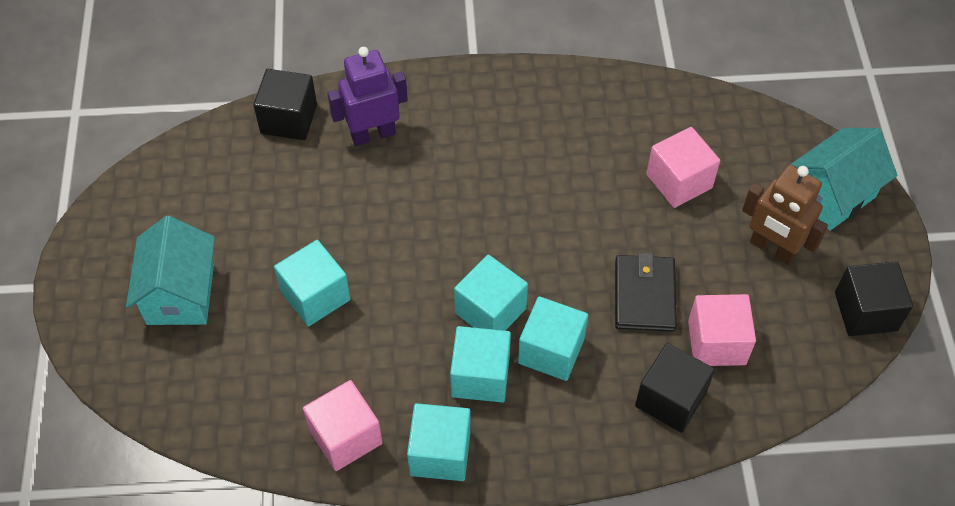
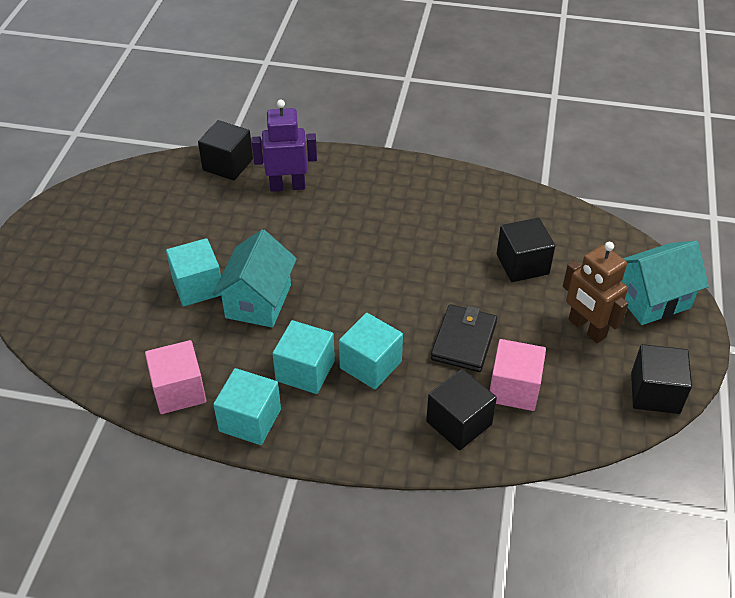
camera: 15 degrees right, 10 degrees down
(180, 294) = (96, 264): turquoise house -> turquoise house (258, 301)
(490, 311) = (332, 325): turquoise cube -> none
(679, 181) = (522, 264): pink cube -> black cube

